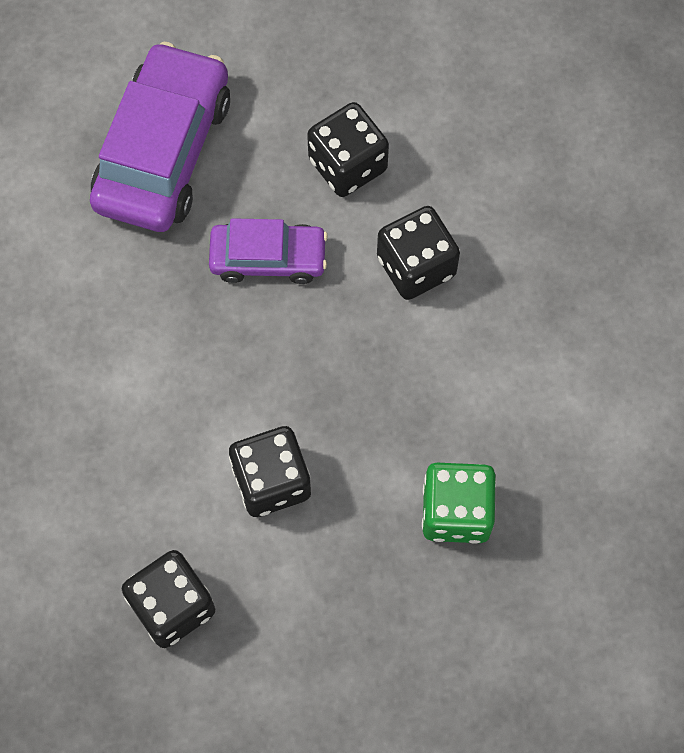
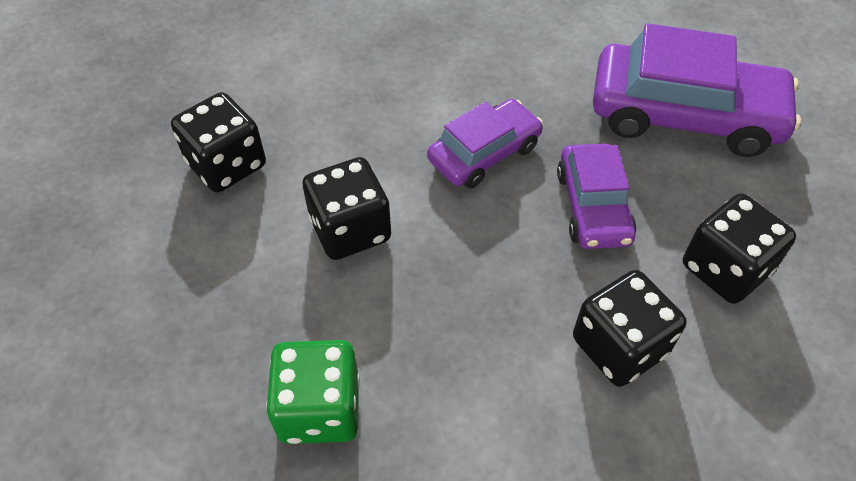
camera: 85 degrees right, 15 degrees down
(190, 347) = (484, 153): none -> purple car

